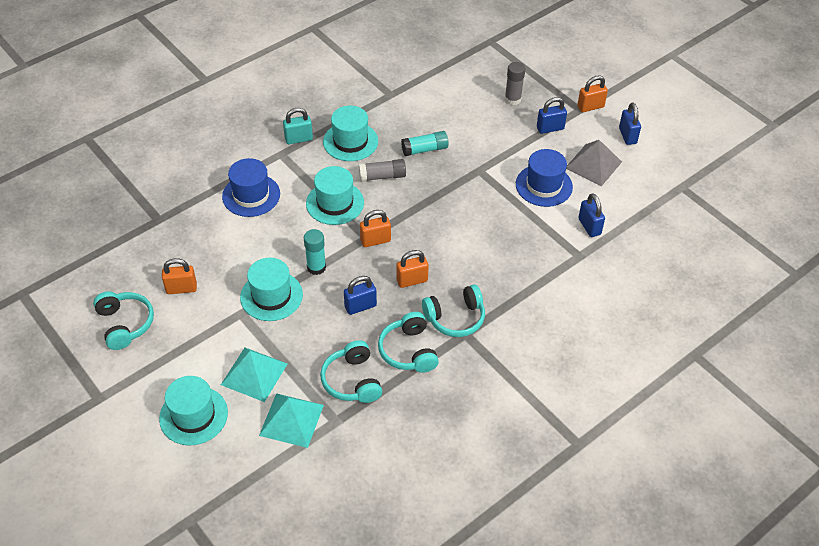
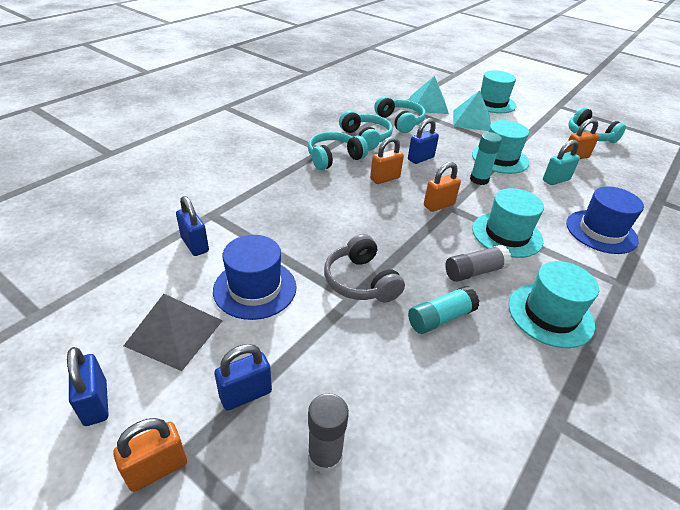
camera: 165 degrees right, 10 degrees down
(298, 139) = (620, 307): turquoise padlock -> turquoise padlock (556, 180)
(469, 181) = (361, 281): none -> grey headphones

